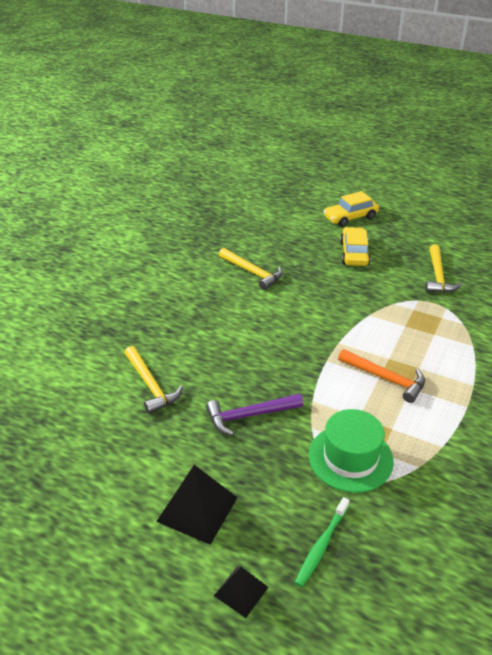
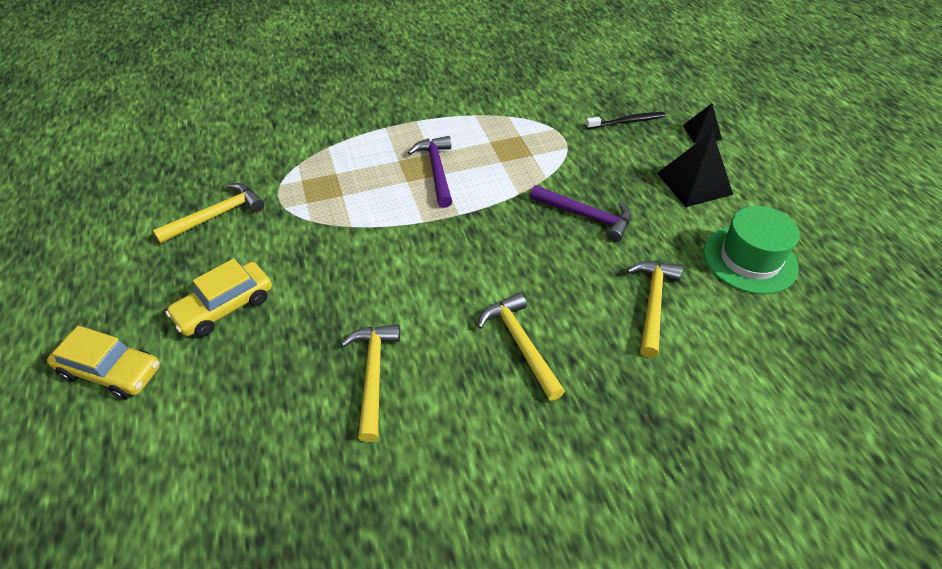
camera: 135 degrees left, 10 degrees up
(203, 321) = (520, 344): none -> yellow hammer
(321, 546) = (627, 122): green toothbrush -> black toothbrush
(350, 458) = (545, 145): green hat -> green hat (750, 259)
(385, 378) = (437, 170): orange hammer -> purple hammer

